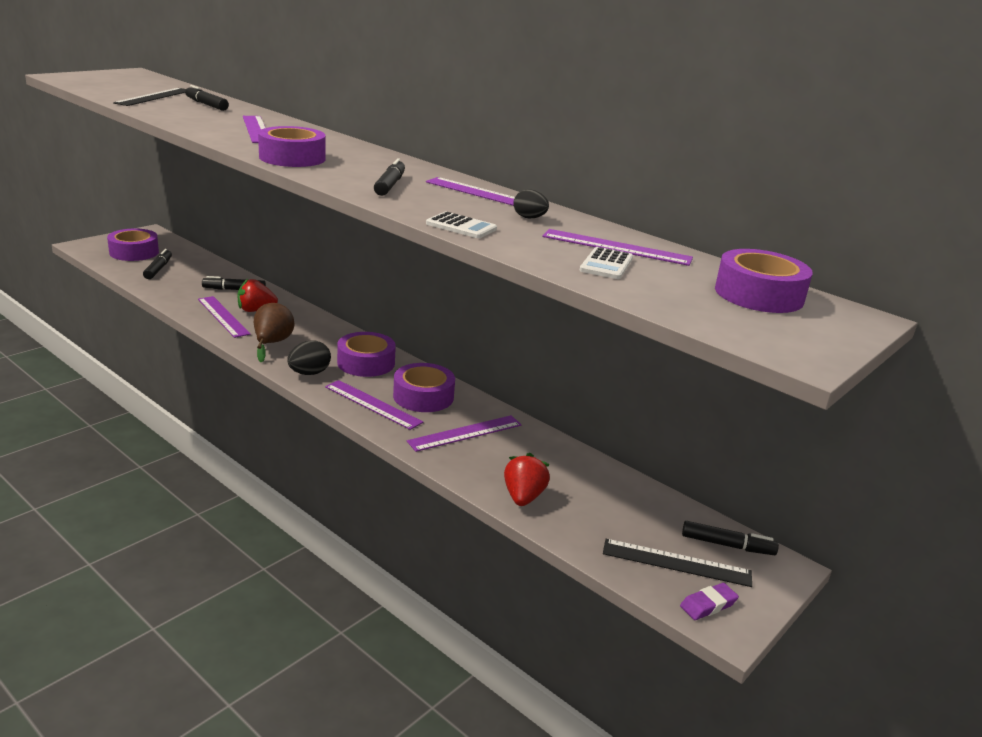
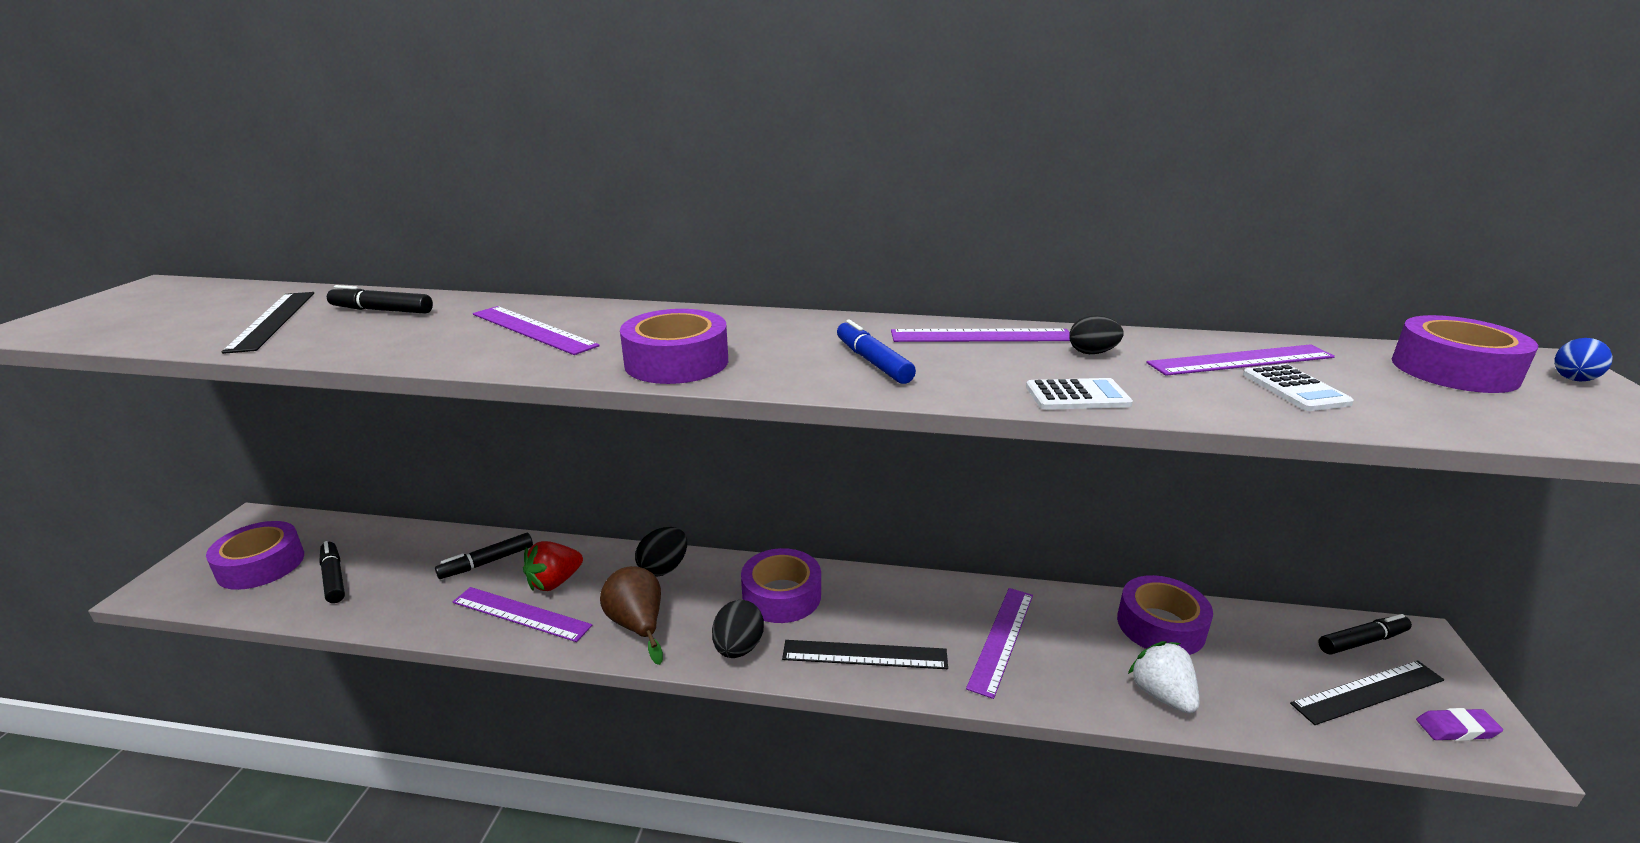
camera: 30 degrees left, 0 degrees up
(319, 326) = (664, 568): none -> black egg
(372, 404) = (864, 655): purple ruler -> black ruler
(390, 185) = (873, 362): black marker -> blue marker
(423, 396) = (899, 611): purple tape -> purple tape (1160, 626)
(523, 497) = (1161, 695): red strawberry -> white strawberry
(708, 605) = (1456, 729): purple eraser -> purple eraser turned 60 degrees clockwise
(843, 324) = (1573, 378): none -> blue egg

